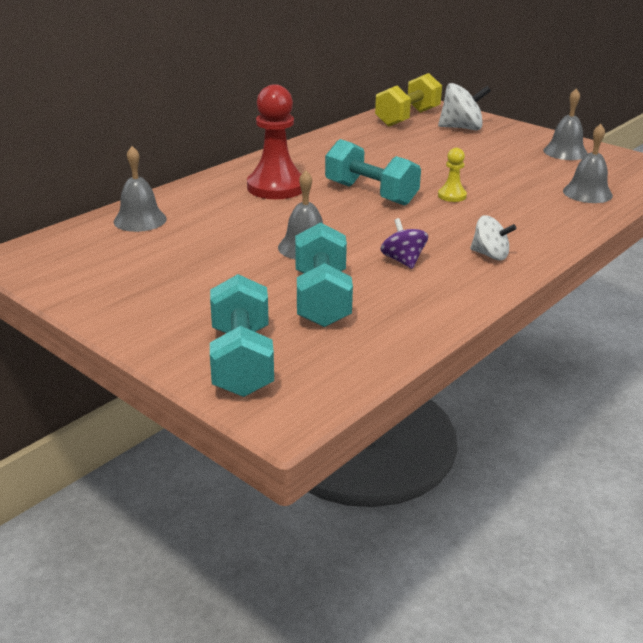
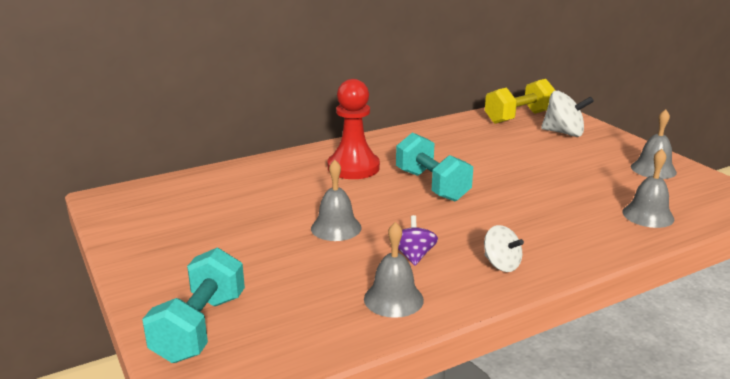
camera: 20 degrees right, 5 degrees down
(140, 220) = (222, 181): grey bell -> grey bell (393, 299)
(322, 299) = (312, 280): turquoise dumbbell -> none
(452, 196) = (506, 198): yellow pawn -> none

